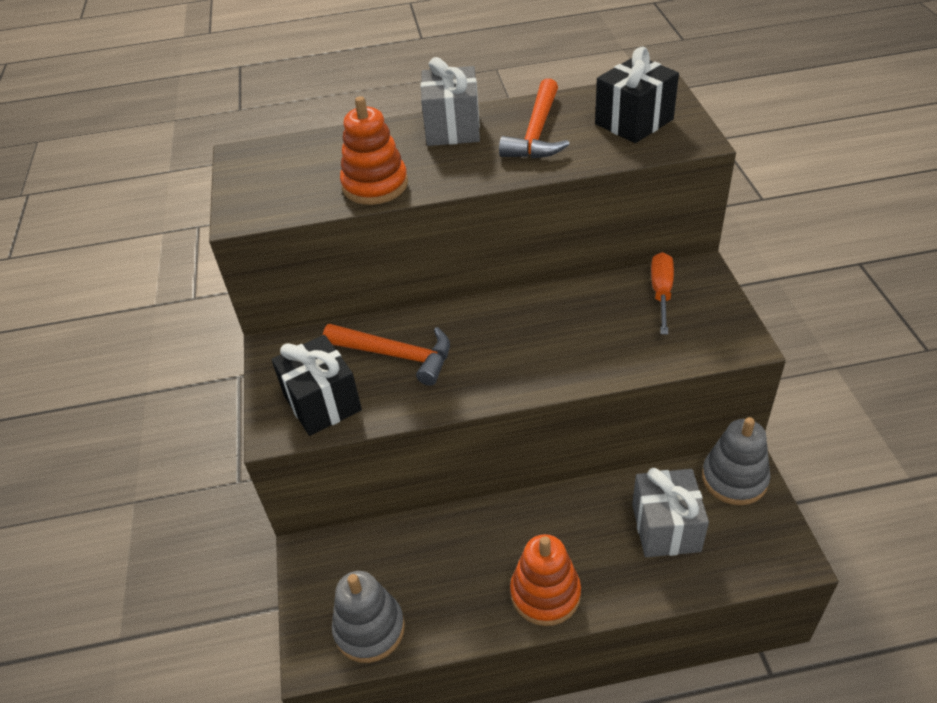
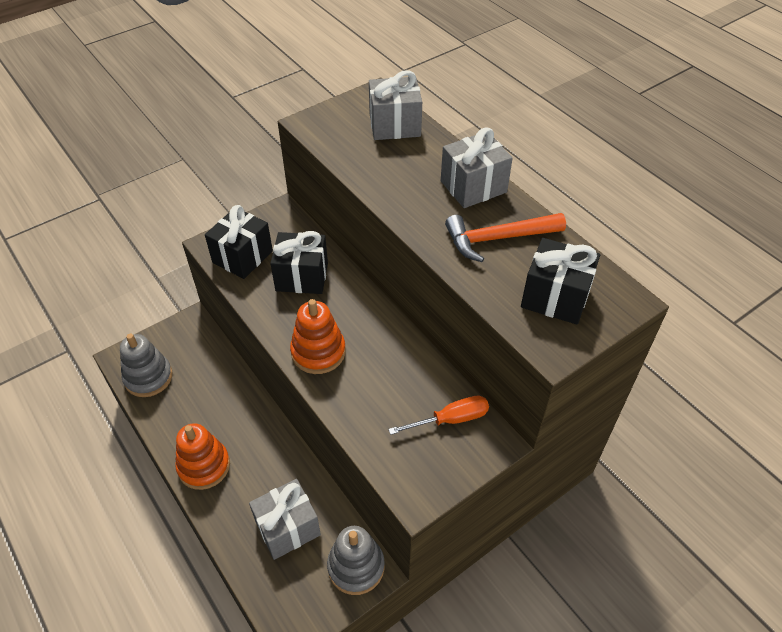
camera: 60 degrees right, 5 degrees up
(310, 154) = (394, 125): none -> grey gift
(375, 185) = (375, 172): orange stacking toy -> orange stacking toy (318, 352)
(397, 355) = (302, 277): orange hammer -> black gift

